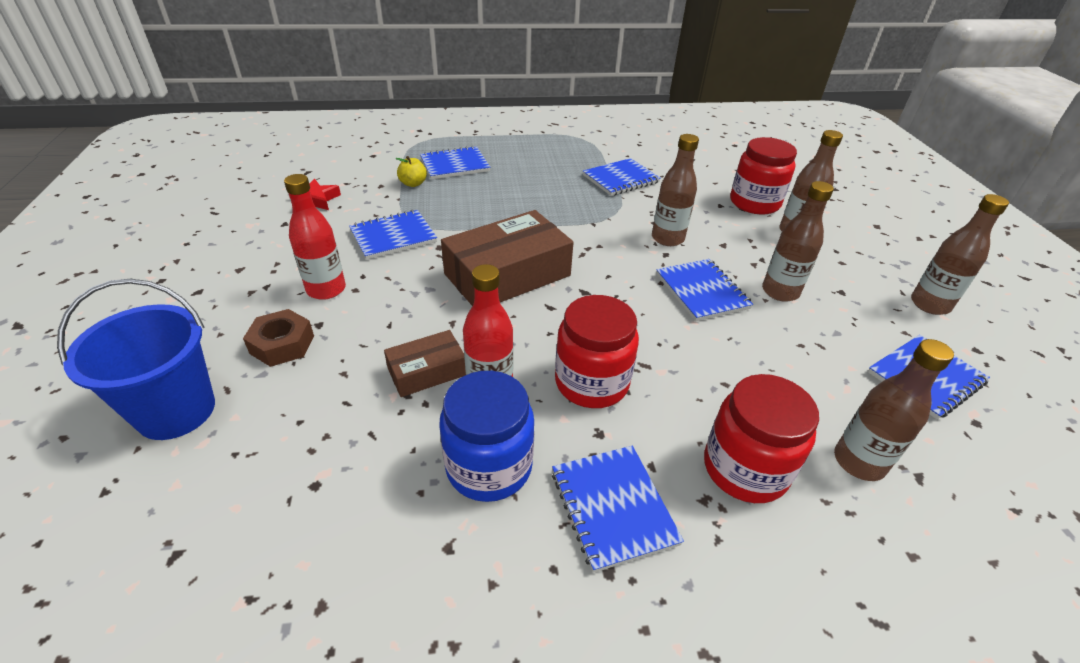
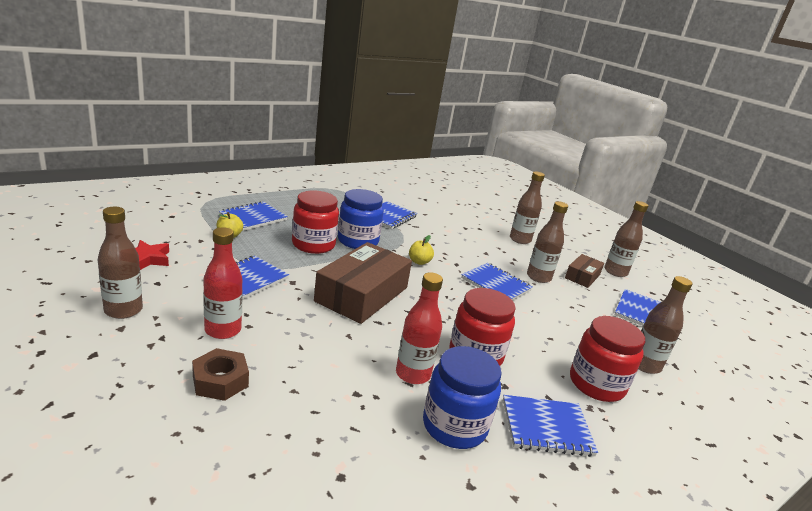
camera: 30 degrees left, 15 degrees down
(176, 411) = (165, 458): blue bucket -> none
(427, 371) = (359, 374): brown box -> brown box (582, 276)
(555, 206) = (358, 241): none -> blue jar
(613, 507) = (546, 427): blue notebook -> blue notebook turned 45 degrees counterclockwise
(614, 244) = (419, 262): none -> yellow apple
(667, 238) = (450, 253): brown bottle -> brown bottle (123, 310)
(754, 203) = (484, 224): red jar -> red jar (313, 244)

